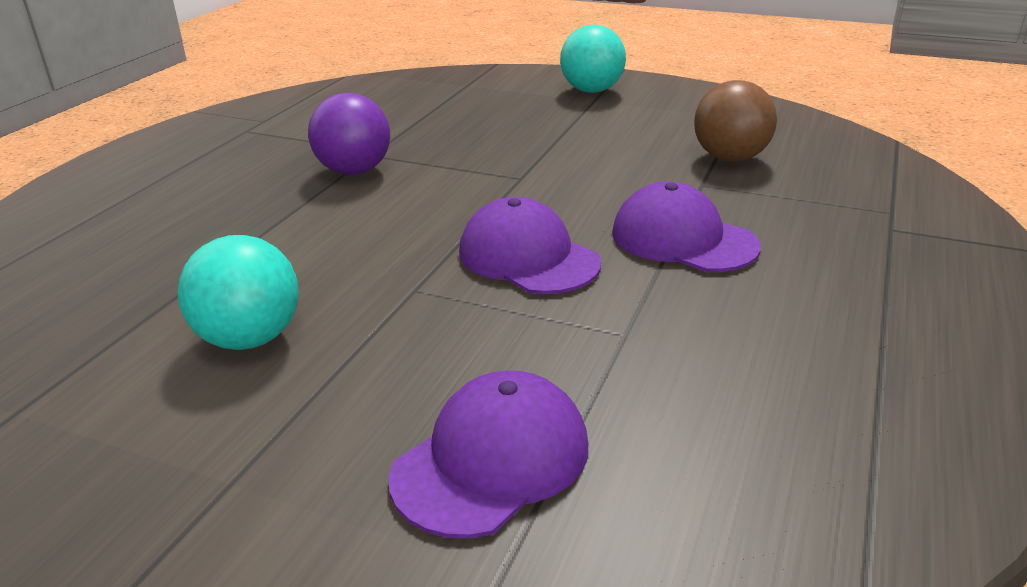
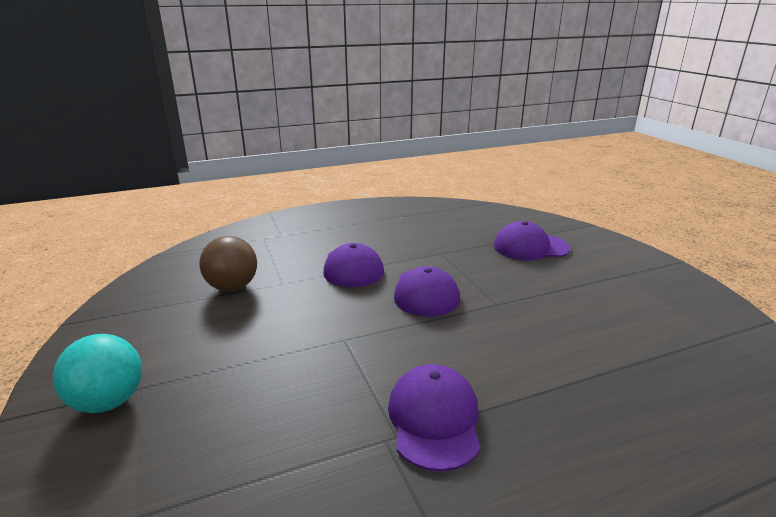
camera: 135 degrees left, 5 degrees down
(250, 339) = (594, 318): turquoise ball -> none
(354, 171) = (434, 419): purple ball -> purple cap

